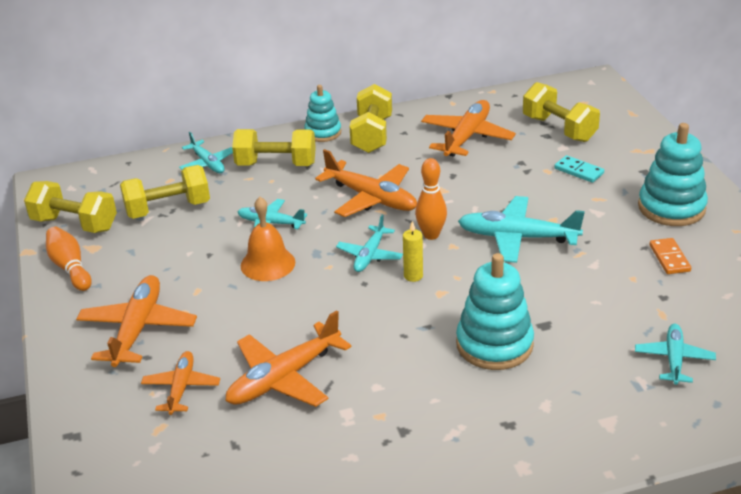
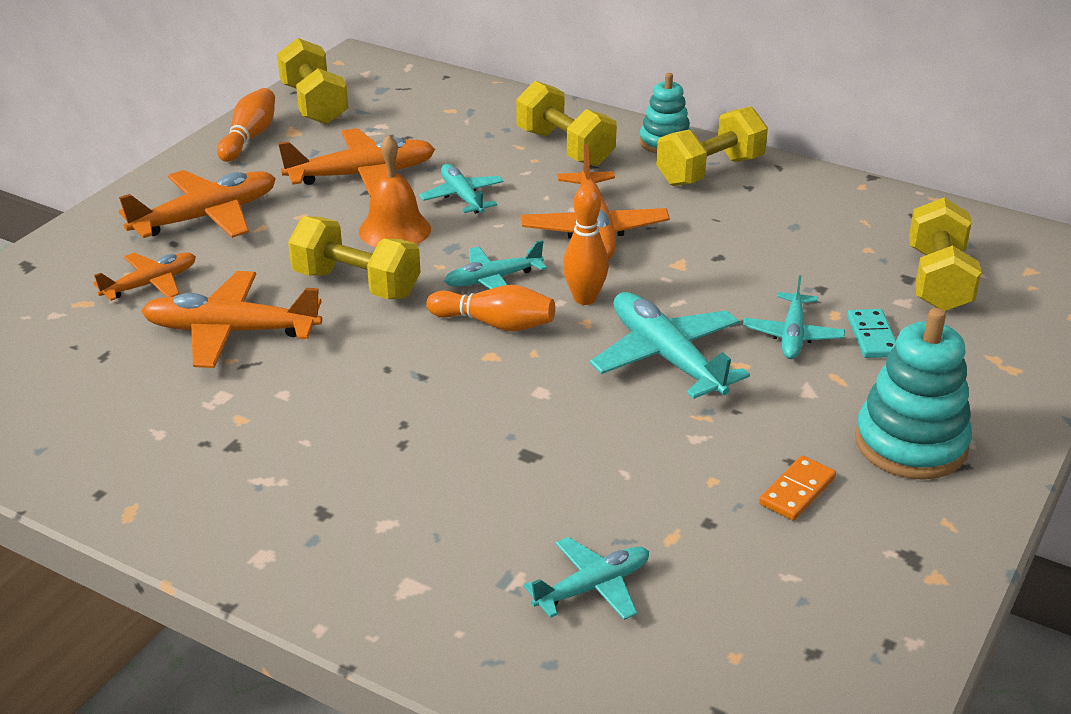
camera: 45 degrees right, 0 degrees up
(168, 209) = (404, 134): yellow dumbbell -> yellow dumbbell (356, 284)
(207, 163) = (508, 113): turquoise plane -> turquoise plane (792, 335)
(413, 276) = (495, 324): yellow candle -> orange bowling pin
(466, 137) = (808, 228): orange plane -> orange plane (361, 175)
(494, 344) = (447, 436): turquoise stacking toy -> none

